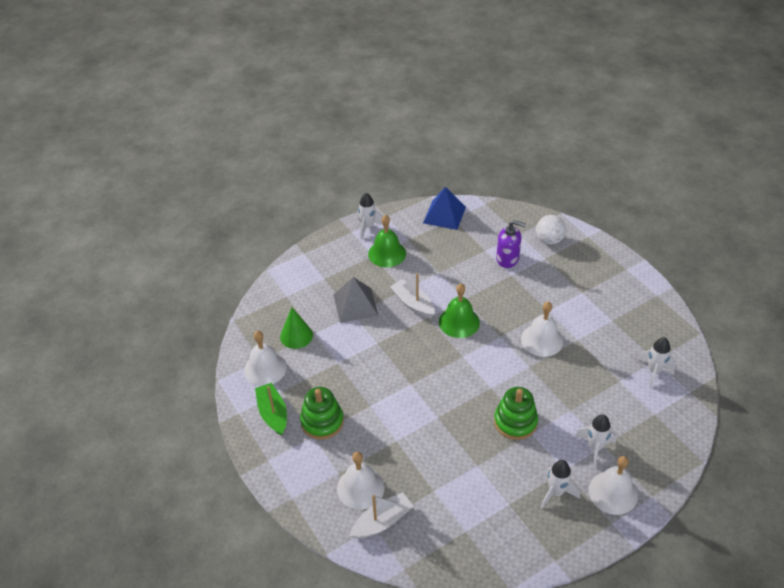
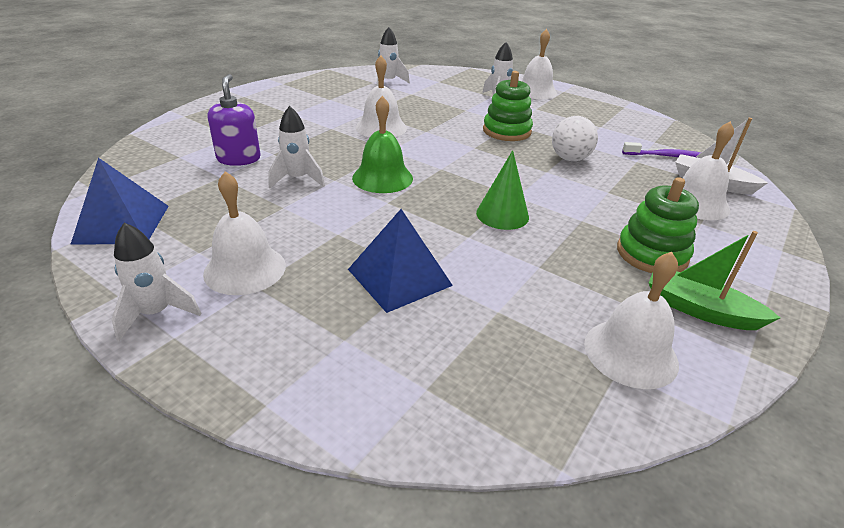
camera: 115 degrees left, 10 degrees down
(273, 413) = (699, 309): green boat -> green boat turned 75 degrees clockwise
(296, 336) = (522, 333): green cone -> green cone (502, 215)
(355, 305) = (399, 277): grey pyramid -> blue pyramid
(387, 253) = (245, 269): green bell -> white bell
(413, 304) = (366, 219): white boat -> none
(435, 520) = (666, 156): none -> purple toothbrush
(549, 240) = (193, 136): white ball -> white ball (570, 158)
(556, 492) = (563, 110): white rocket -> white rocket (297, 179)

